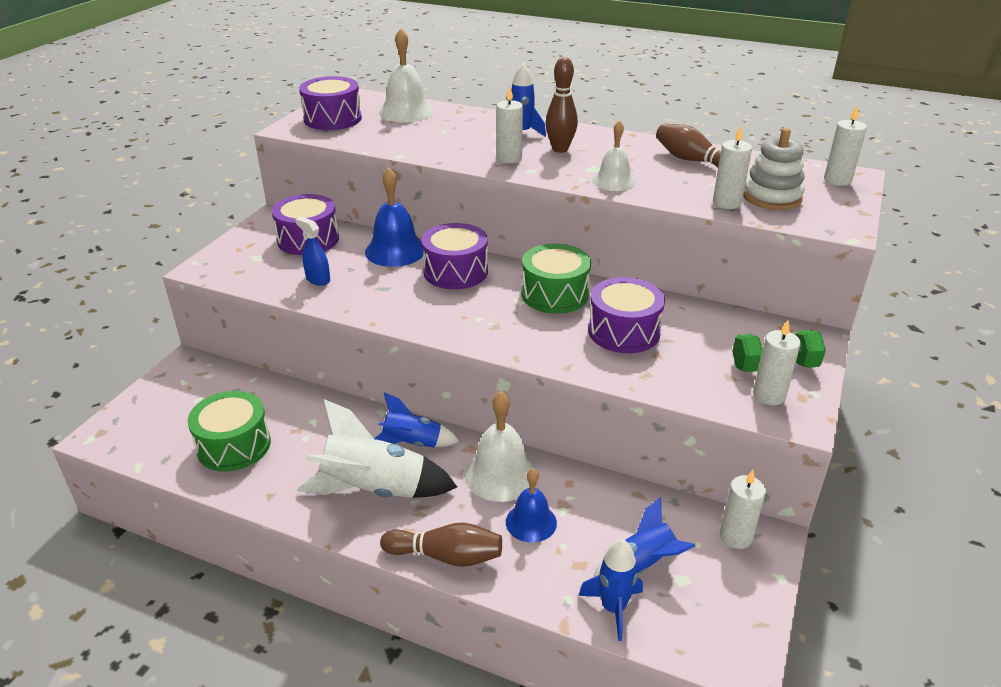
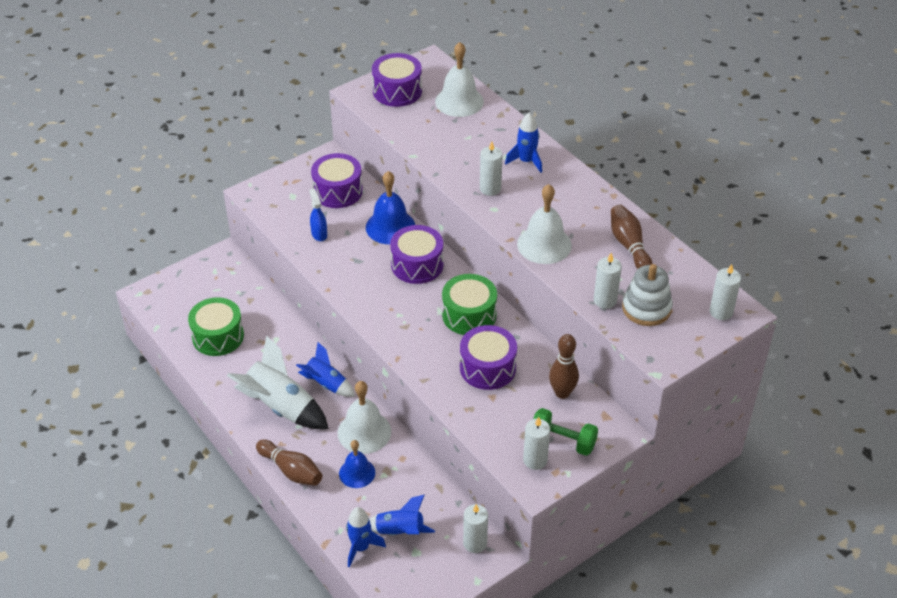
camera: 30 degrees right, 10 degrees up
(560, 149) = (538, 192): brown bowling pin -> brown bowling pin (562, 393)
(614, 181) = (544, 244): white bell -> white bell, size x1.52

